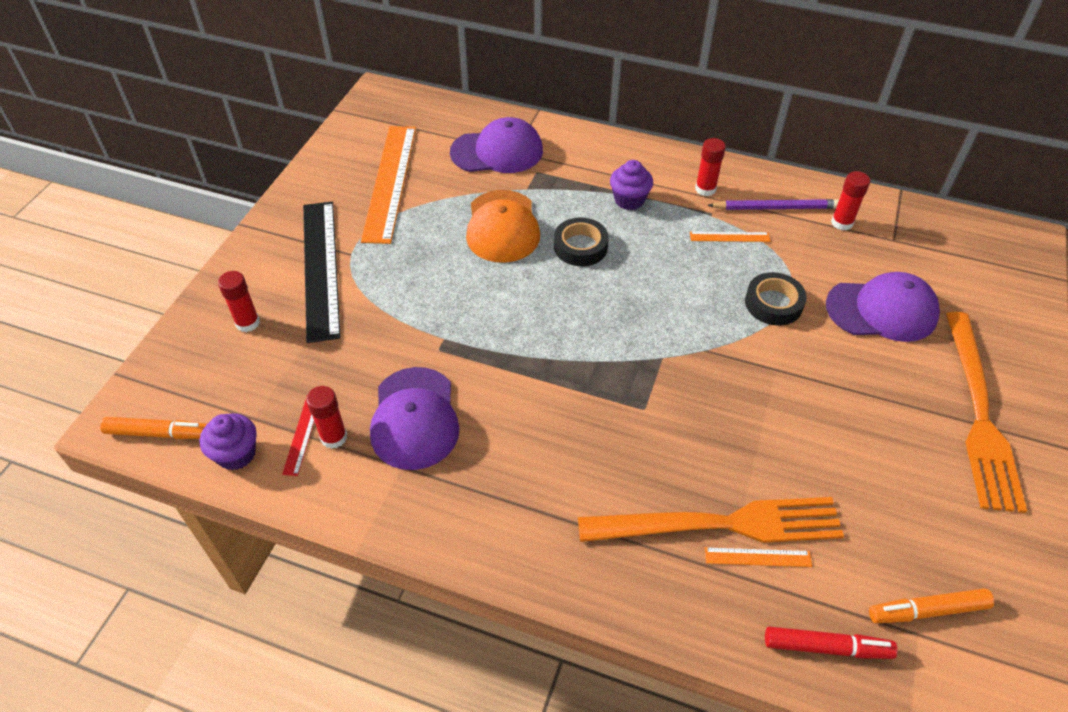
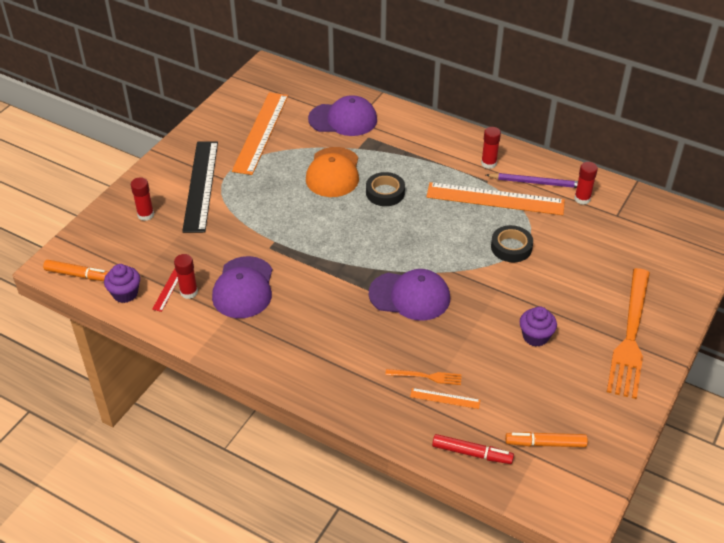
camera: 10 degrees right, 5 degrees down
(629, 200) = (430, 165): purple cupcake -> purple cupcake (535, 336)
(720, 524) = (426, 376): orange fork -> orange fork, size x0.44
(729, 236) = (495, 199): orange ruler -> orange ruler, size x2.35
(882, 310) = (588, 261): purple cap -> purple cap (410, 296)

